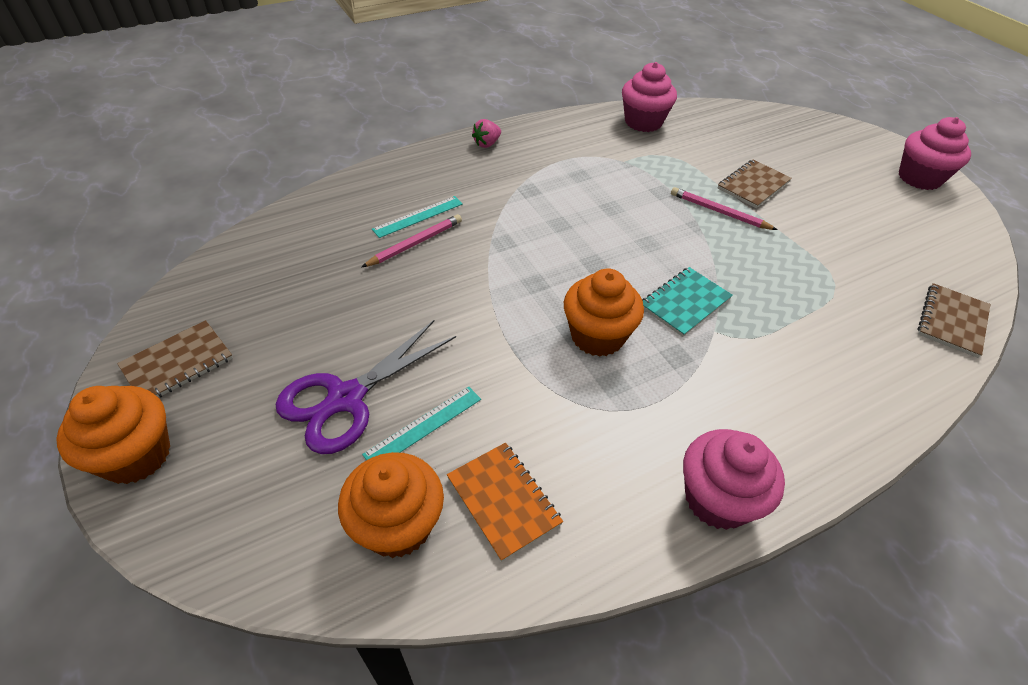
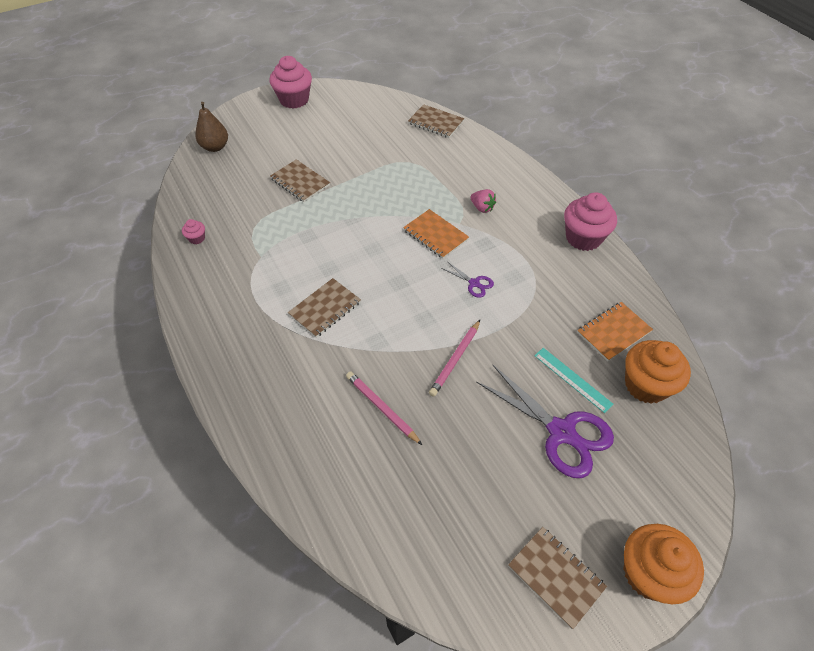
camera: 90 degrees left, 5 degrees up
(418, 216) = (342, 410): turquoise ruler -> none
(487, 144) = (221, 361): pink strawberry -> pink strawberry (482, 208)
(551, 205) = (325, 308): none -> brown notebook
(597, 336) = (474, 283): orange cupcake -> purple scissors
(643, 122) = (197, 238): pink cupcake -> pink cupcake, size x0.44
(685, 303) = (435, 235): turquoise notebook -> orange notebook
(719, 212) = (333, 205): pink pencil -> pink pencil (455, 359)
(791, 124) = (215, 147): none -> brown pear

